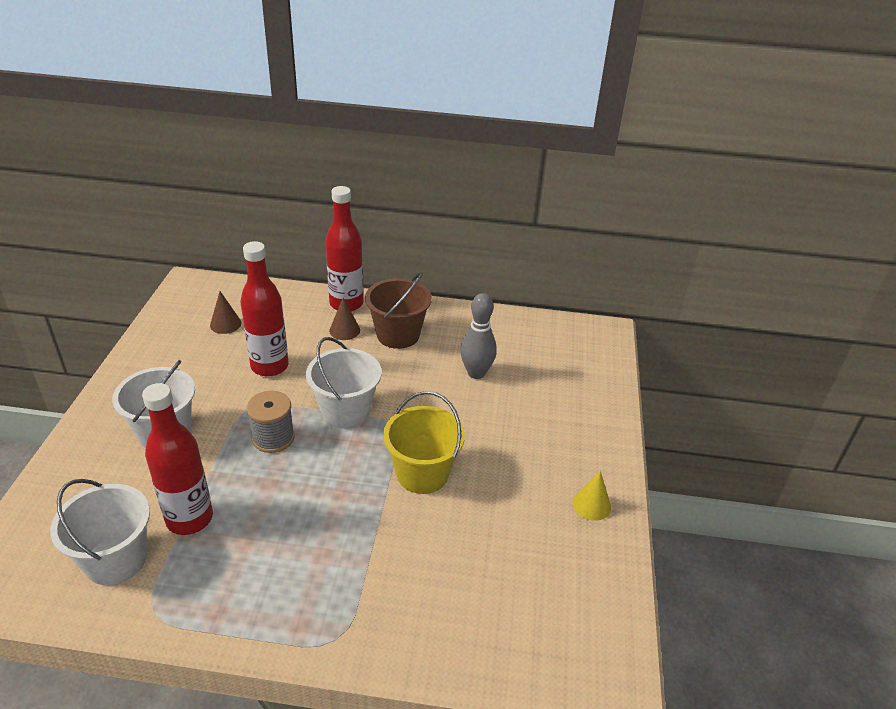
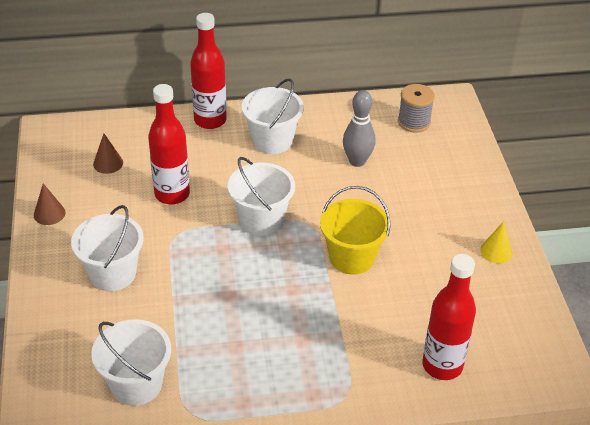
camera: 15 degrees left, 5 degrees up
(189, 519) = (178, 338): red bottle -> red bottle (442, 365)
(273, 438) = (211, 256): grey spool -> grey spool (414, 122)
(344, 330) = (222, 146): brown cone -> brown cone (49, 213)
(398, 335) = (272, 140): brown bucket -> white bucket

